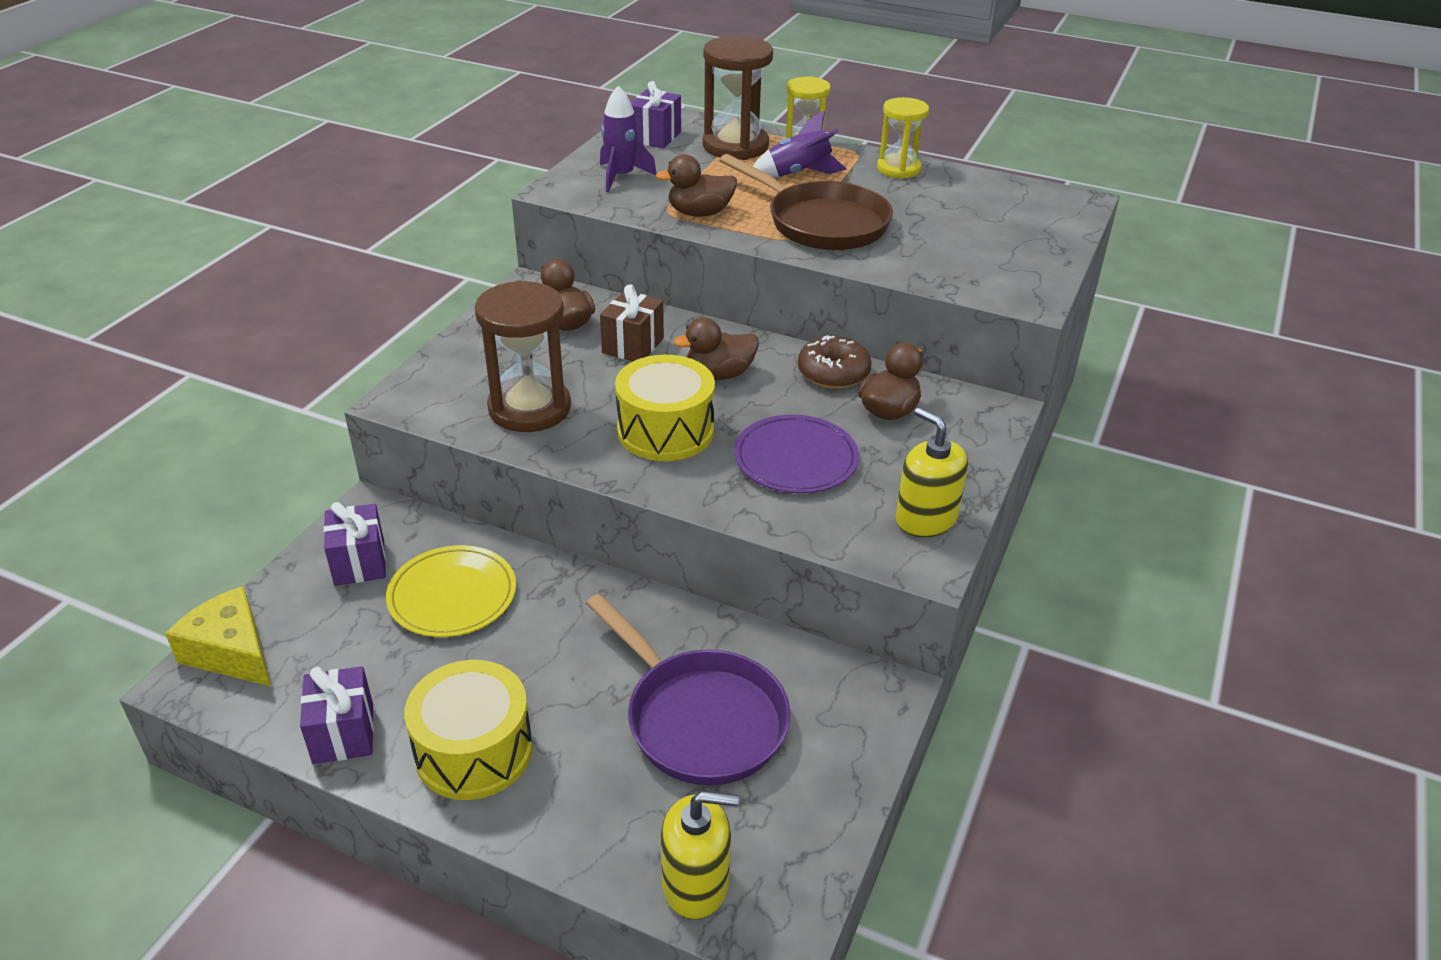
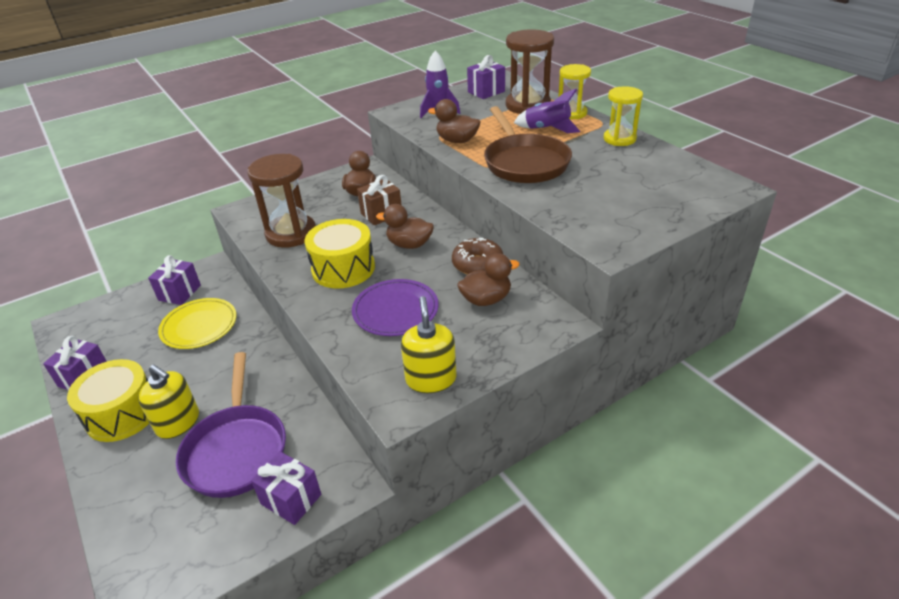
camera: 35 degrees right, 0 degrees up
(231, 652) = (88, 316): yellow cheese -> none
(695, 883) = (135, 547): yellow soap dispenser -> yellow soap dispenser (178, 422)
(833, 738) = (291, 499): none -> purple gift

